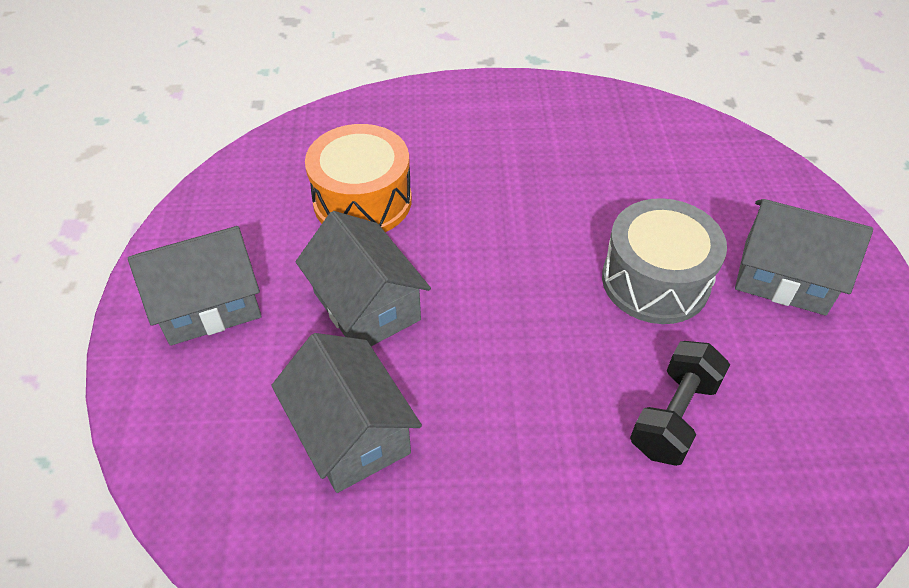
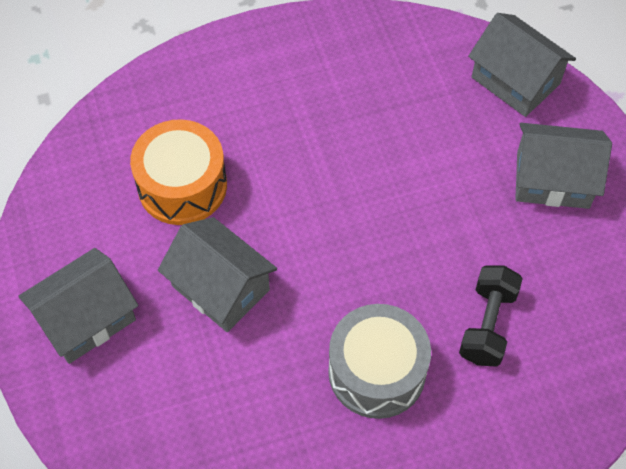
camera: 15 degrees left, 10 degrees up
(351, 433) = (245, 400): grey house -> grey house (515, 81)
(655, 281) = (451, 208): grey drum -> grey drum (377, 371)

